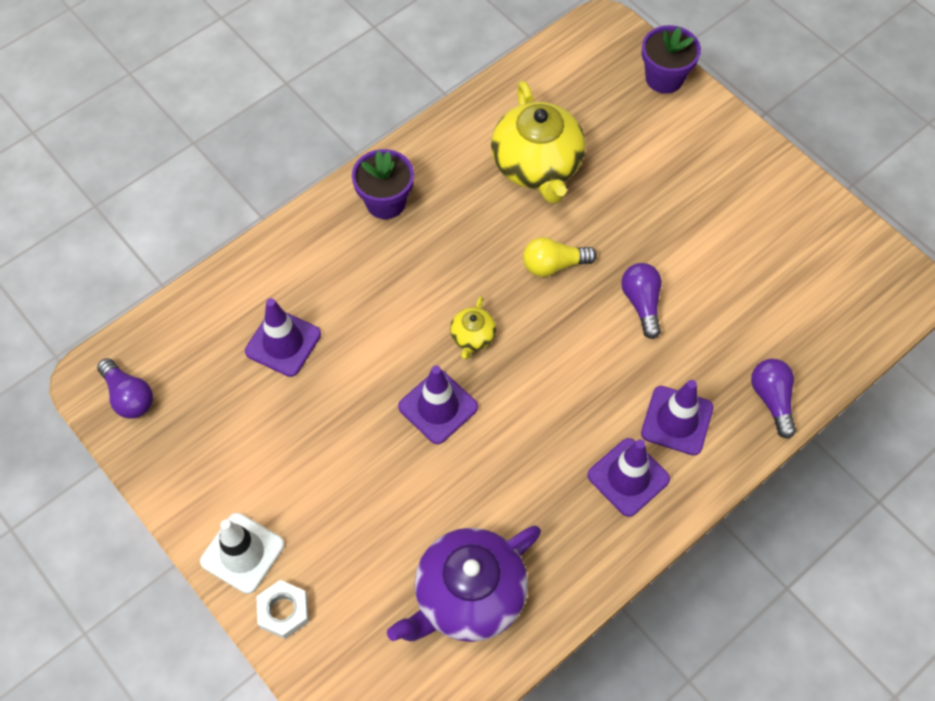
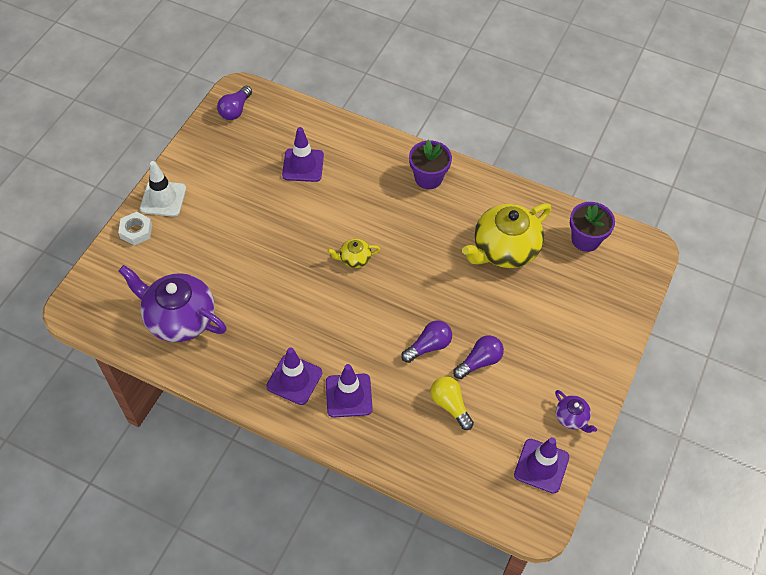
camera: 65 degrees right, 5 degrees down
(438, 407) = (296, 258): purple traffic cone -> purple traffic cone (541, 466)
(553, 265) = (431, 285): yellow light bulb -> yellow light bulb (450, 405)
(664, 78) = (626, 301): purple flower pot -> purple flower pot (585, 239)
(772, 399) = (393, 451): purple light bulb -> purple light bulb (479, 361)
(793, 197) = (571, 417): none -> purple teapot

